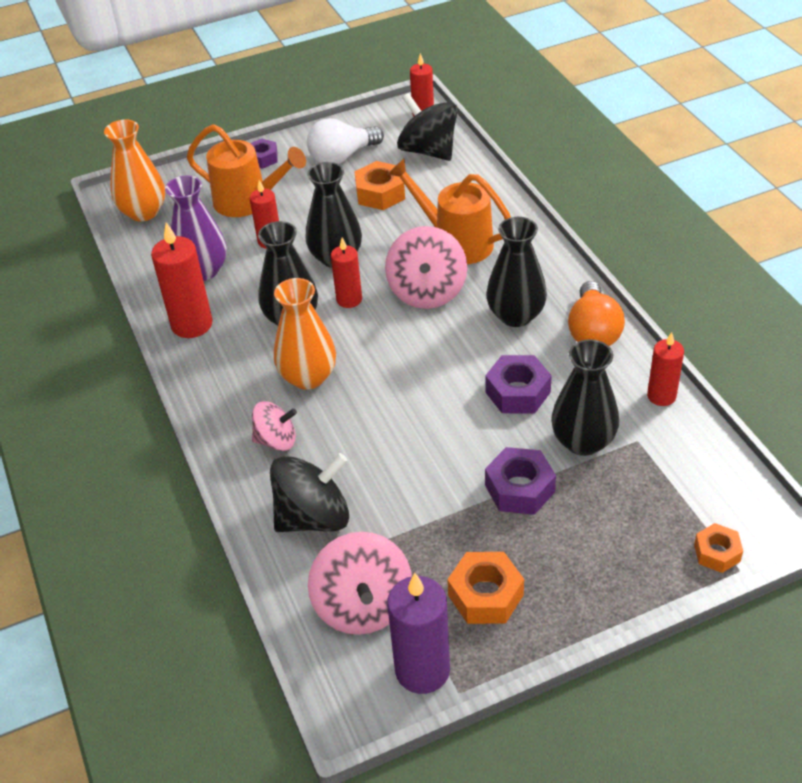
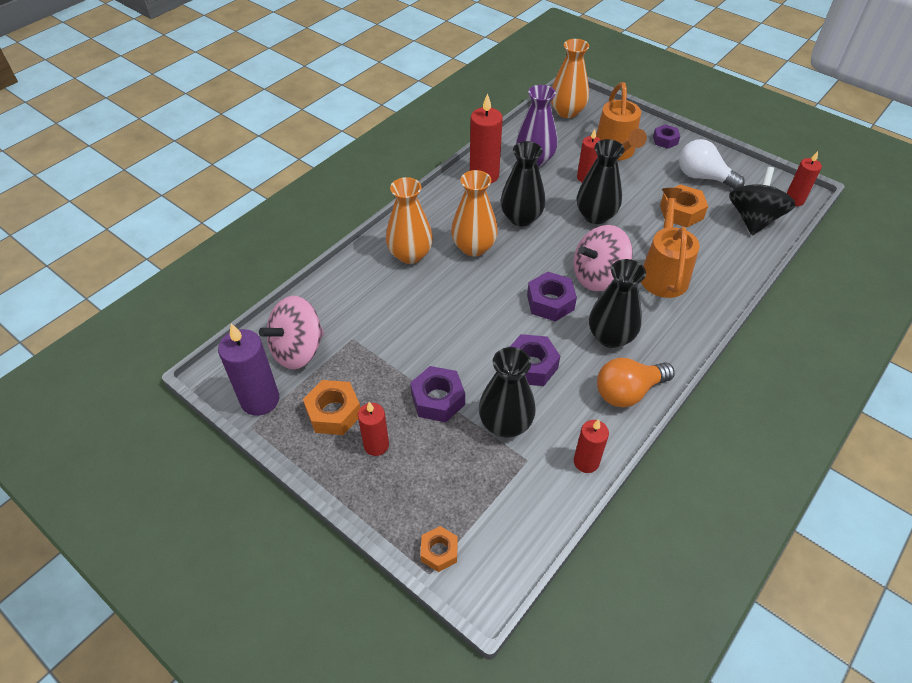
camera: 60 degrees right, 5 degrees up
(276, 440) = (410, 254): pink spinning top -> orange vase
(313, 517) = (357, 298): black spinning top -> none
(349, 299) = (559, 238): red candle -> red candle (376, 445)
(438, 343) = (550, 302): none -> purple nut

